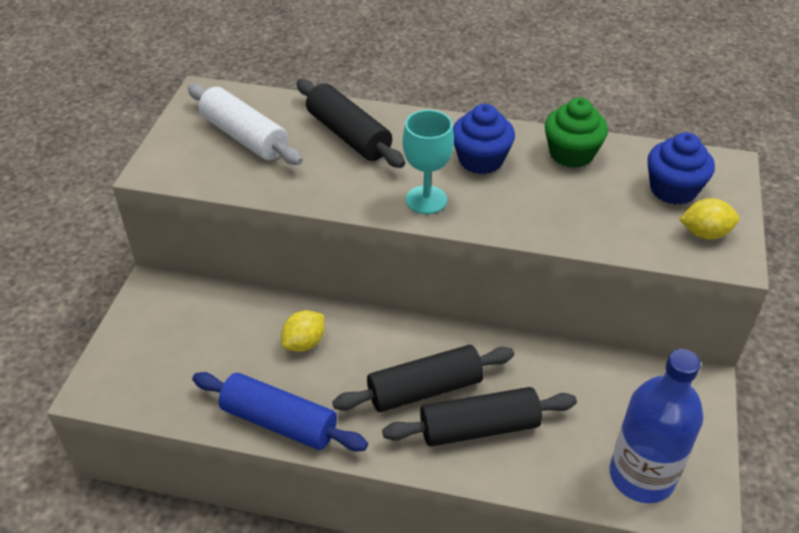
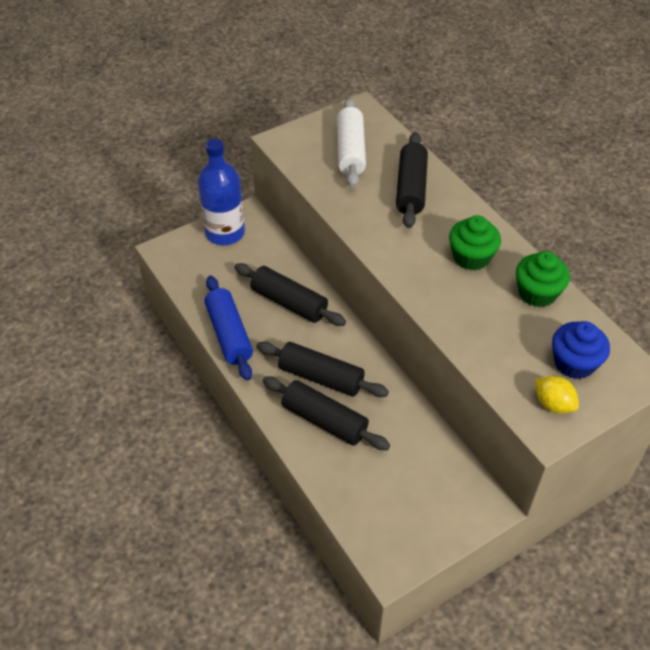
camera: 45 degrees right, 5 degrees up
(304, 343) = (289, 303): yellow lemon -> black rolling pin
(426, 200) = (404, 259): turquoise goblet -> none
(481, 160) = (471, 257): blue cupcake -> green cupcake
(641, 476) = (380, 520): blue bottle -> blue bottle (225, 233)

